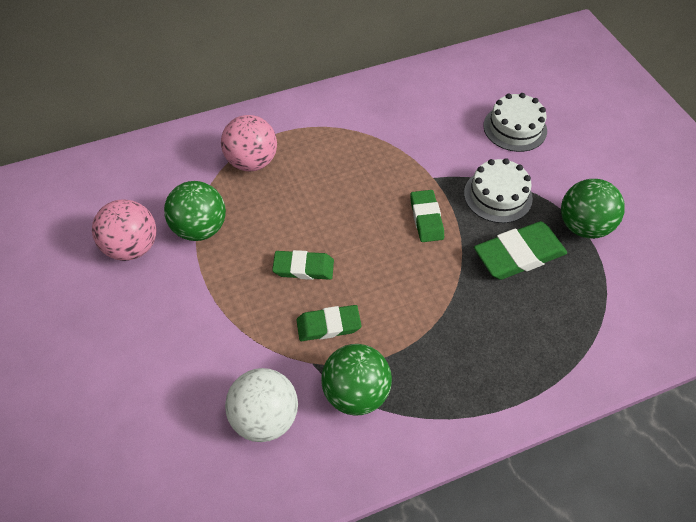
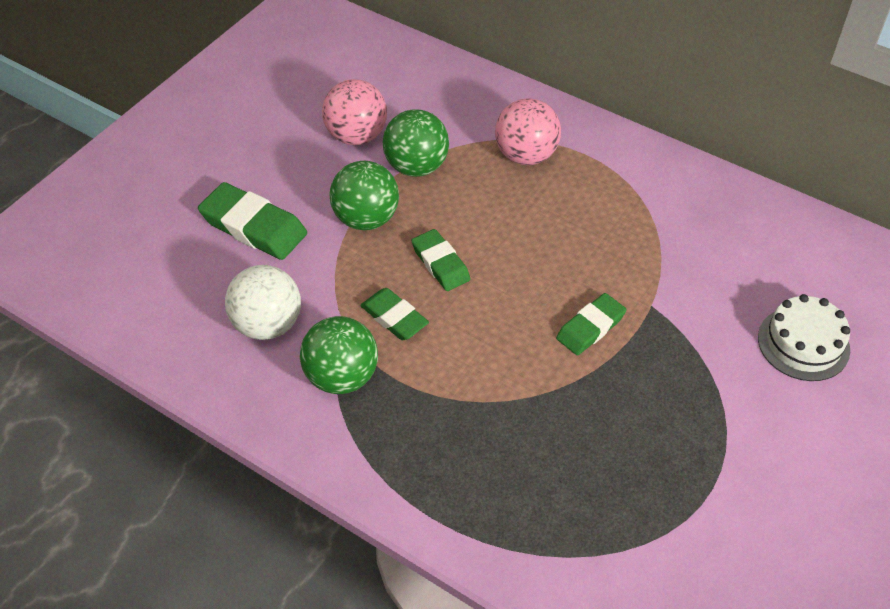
camera: 55 degrees right, 5 degrees down
(498, 195) = (684, 375): white cake -> none
(519, 254) = (620, 433): green eraser -> green eraser (253, 227)
(583, 226) = (721, 477): green ball -> green ball (366, 219)

